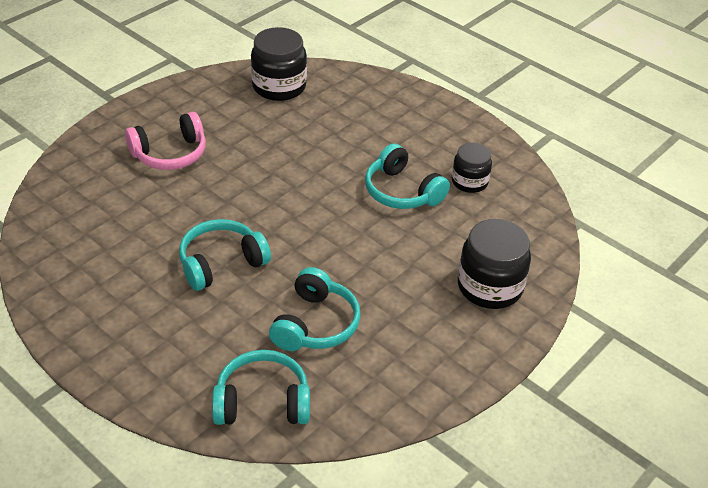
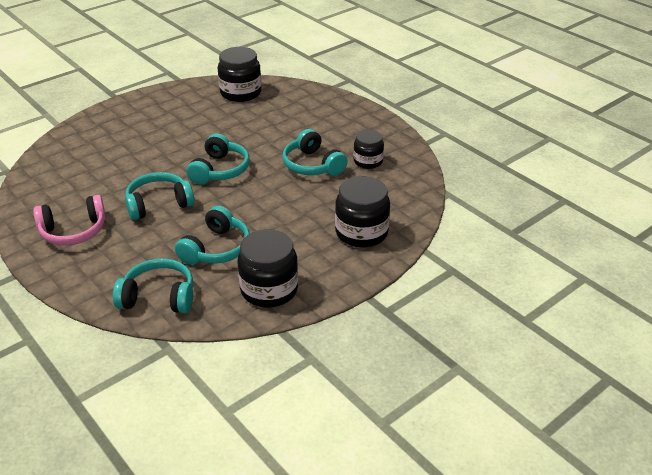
camera: 10 degrees right, 5 degrees down
(170, 154) = (145, 132): pink headphones -> pink headphones (74, 231)
(286, 206) = (220, 170): none -> turquoise headphones
(399, 379) = (269, 289): none -> black jar

